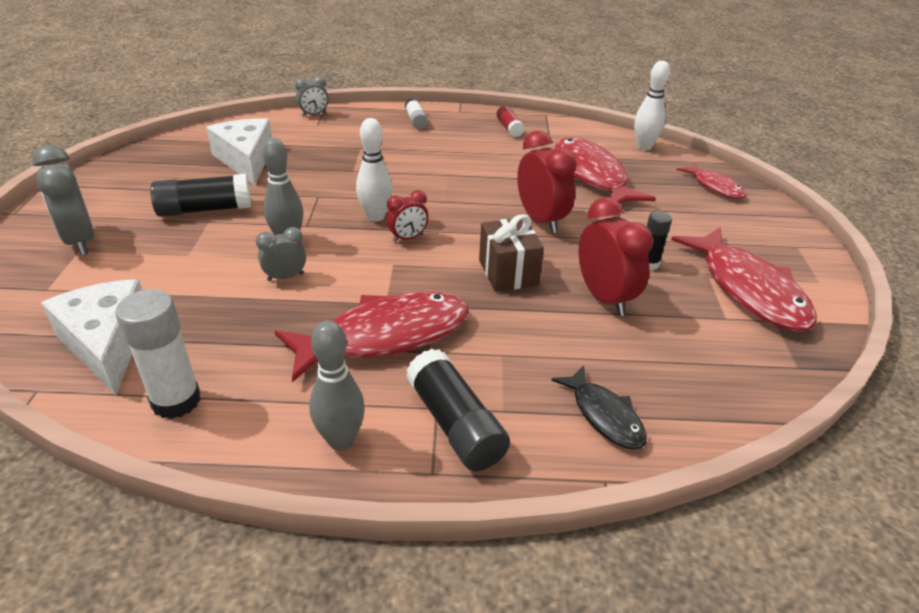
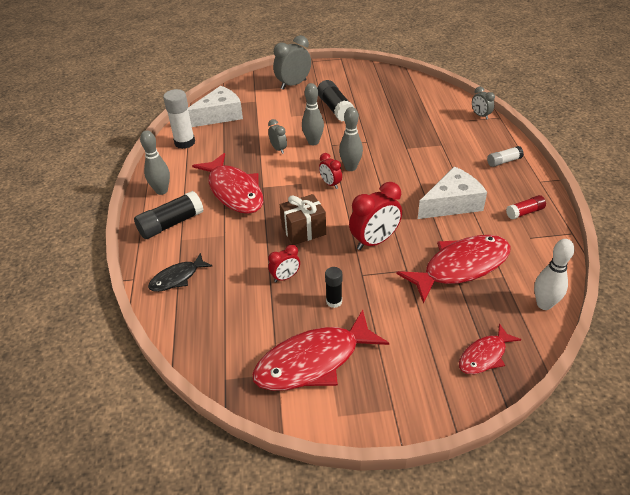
camera: 85 degrees right, 5 degrees up
(246, 160) = (398, 106): white cheese -> white cheese (452, 203)
(375, 217) = (350, 167): white bowling pin -> grey bowling pin
(604, 298) = (285, 277): red clock -> red clock, size x0.56

